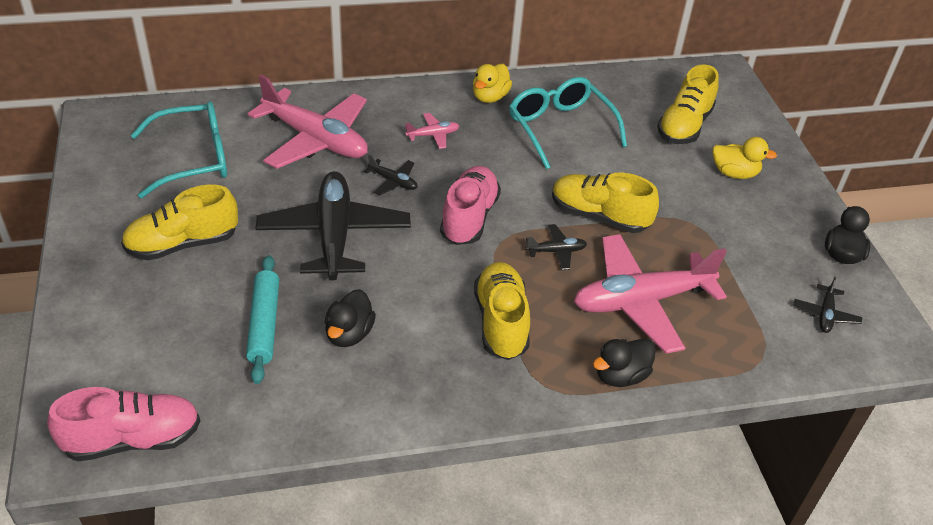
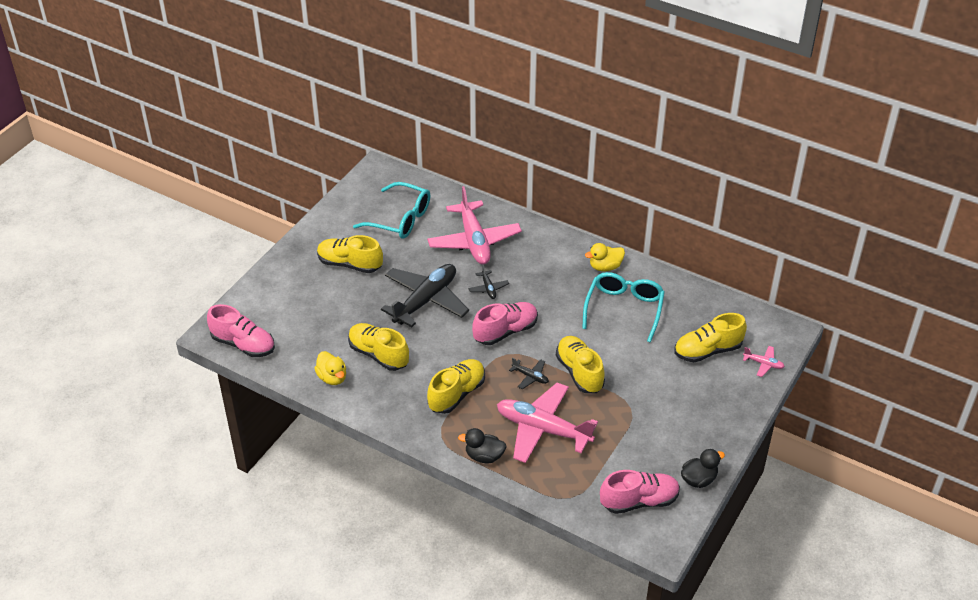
camera: 45 degrees right, 0 degrees up
(264, 324) = (346, 326): turquoise rolling pin -> none
(349, 334) = (378, 354): black duck -> yellow shoe
(433, 135) = (542, 273): pink plane -> pink plane (763, 364)
(734, 173) = (699, 396): yellow duck -> yellow duck (332, 378)
(825, 315) = (639, 501): black plane -> pink shoe

